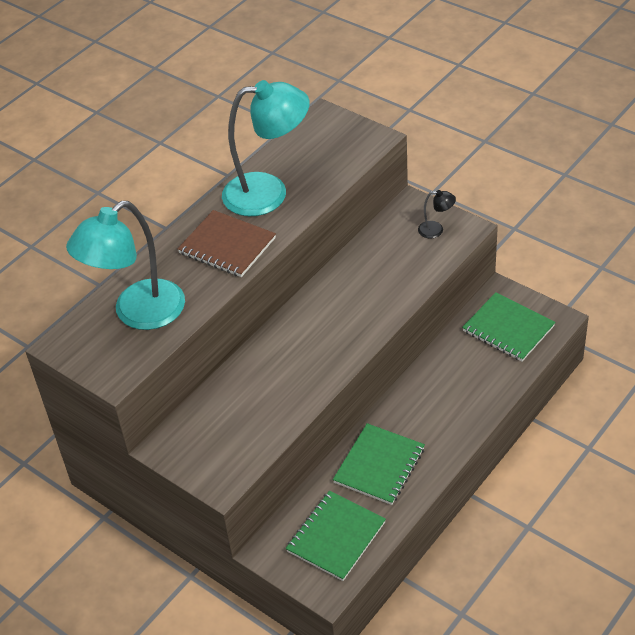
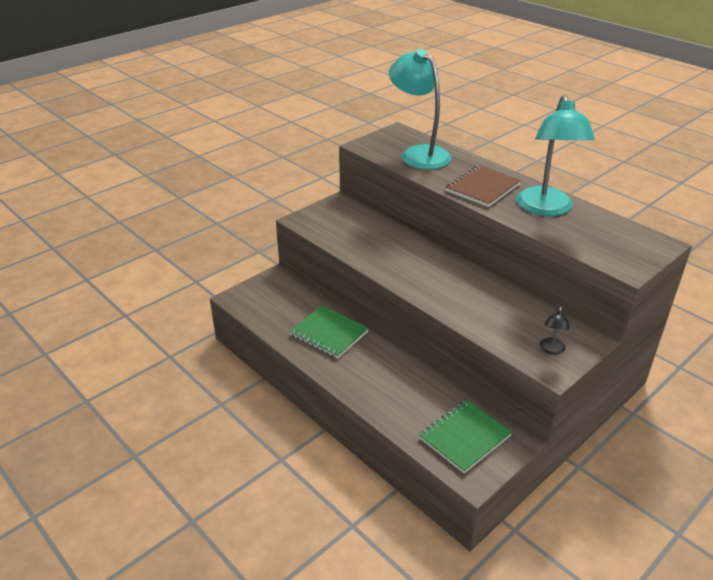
camera: 95 degrees right, 10 degrees down
(336, 537) = (274, 306): green notebook -> none

